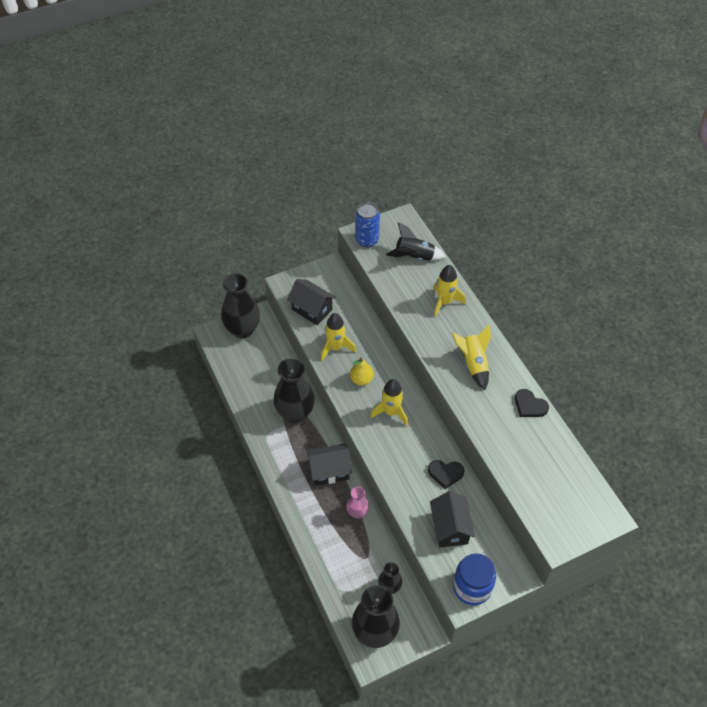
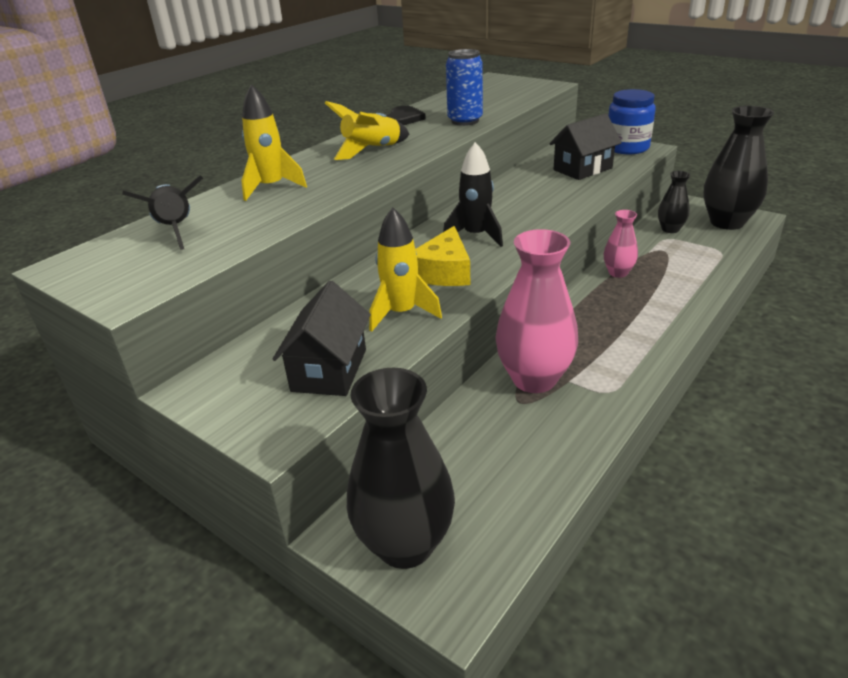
camera: 115 degrees left, 20 degrees down
(295, 413) = (534, 379): black vase -> pink vase
(329, 471) = (591, 311): black house -> none
(361, 379) = (444, 272): yellow pear -> yellow cheese
(367, 240) = (143, 283): blue can -> blue can (465, 121)
(391, 412) = (476, 236): yellow rocket -> black rocket
(445, 473) = (521, 186): black heart -> none

